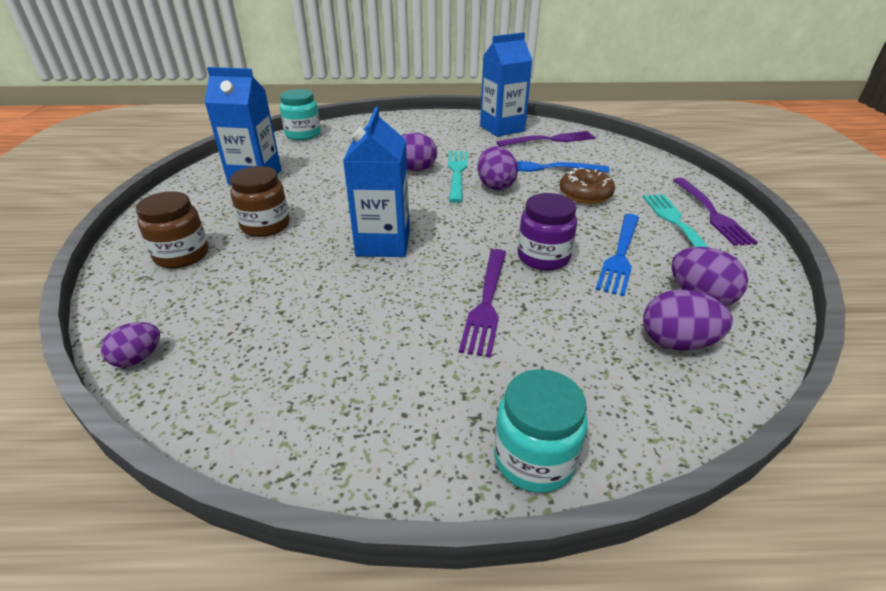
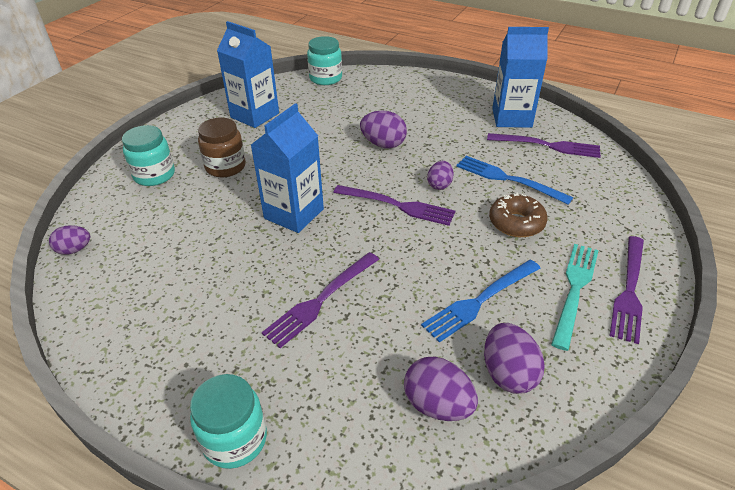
camera: 30 degrees right, 5 degrees up
(182, 255) = (154, 175): brown jar -> turquoise jar
(457, 173) = (418, 159): turquoise fork -> none
(476, 209) = (398, 205): none -> purple fork
(495, 186) = (439, 185): purple egg -> purple egg, size x0.65
(543, 257) = (408, 276): purple jar -> none

